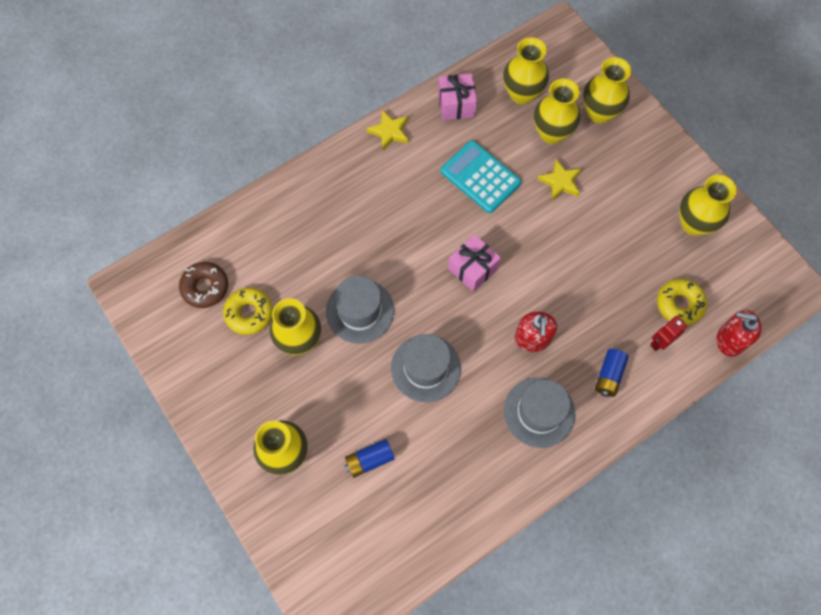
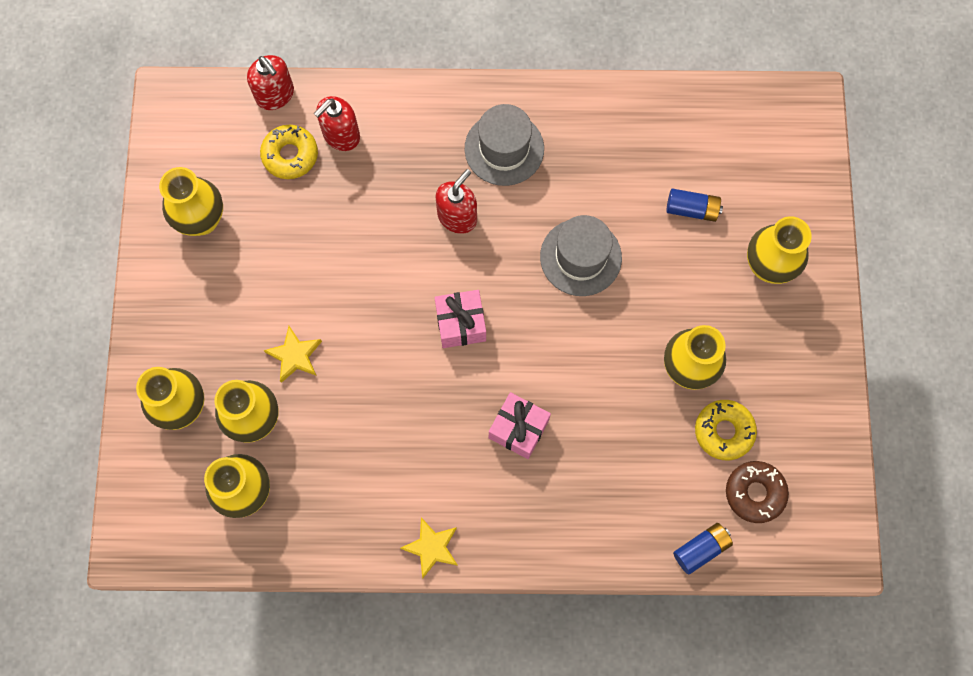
camera: 145 degrees left, 5 degrees up
(360, 311) = (607, 357): grey hat -> none
(456, 105) = (331, 529): pink gift -> pink gift (518, 429)
(480, 177) = (374, 420): turquoise calculator -> none
(609, 375) = (413, 137): blue battery -> blue battery (701, 549)
(659, 342) = (341, 135): red robot -> red soap dispenser

